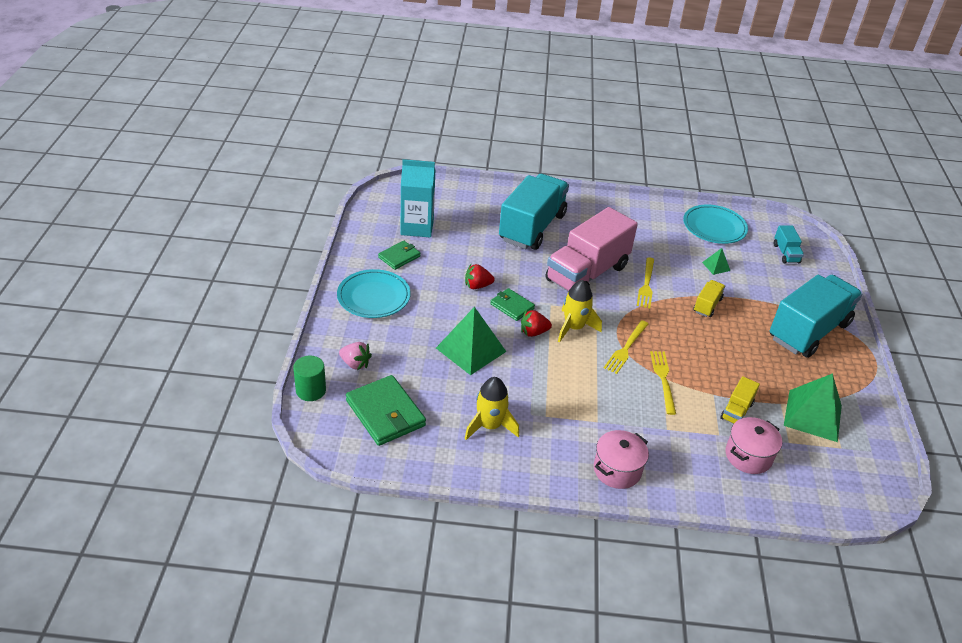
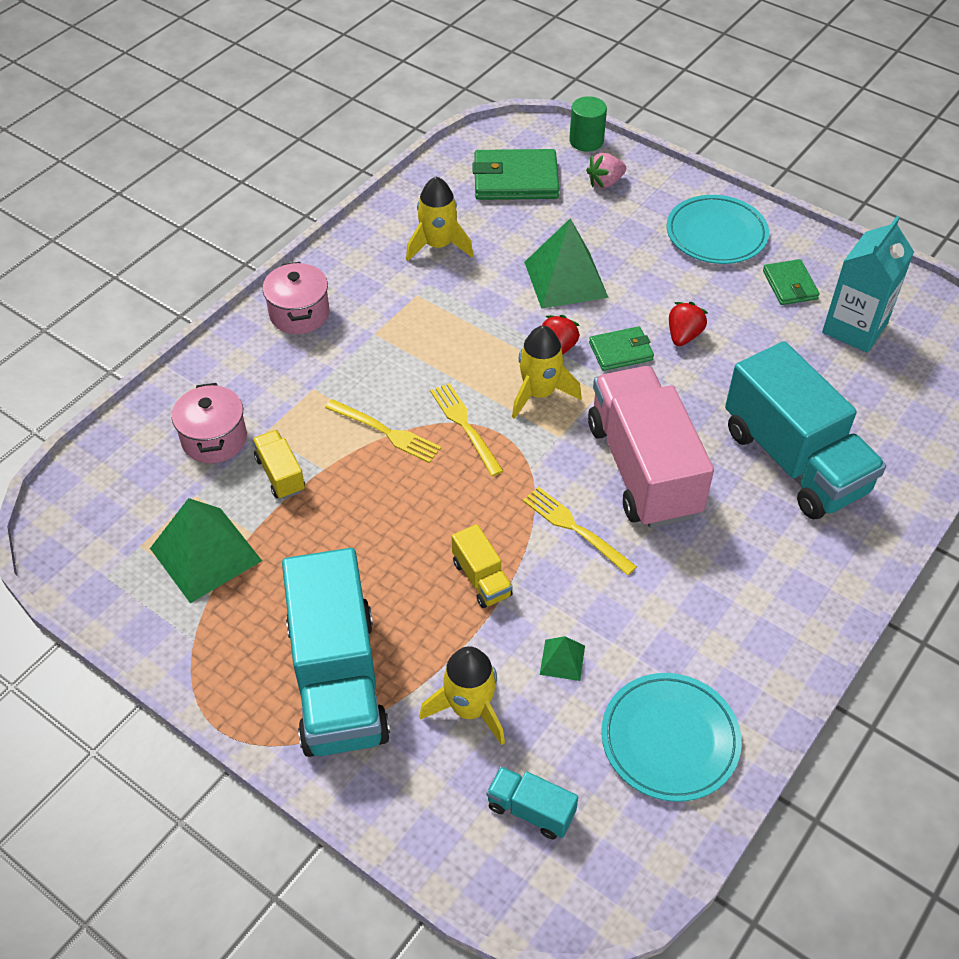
camera: 125 degrees right, 10 degrees up
(769, 285) = (469, 708): none -> yellow rocket

